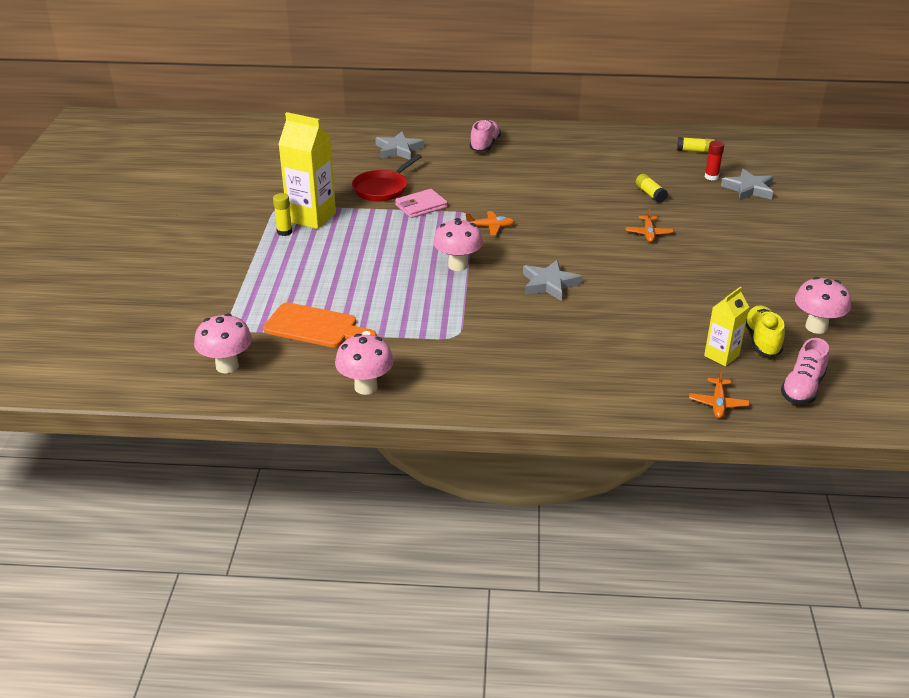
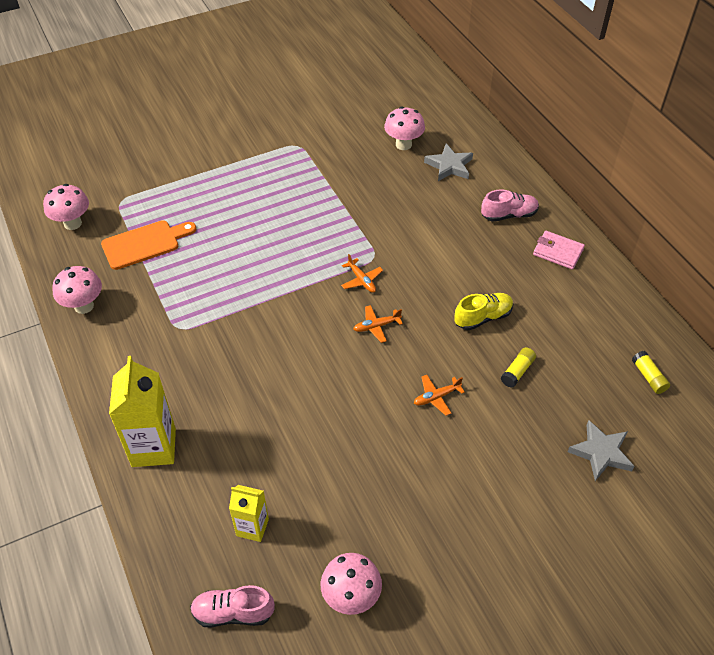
camera: 60 degrees right, 15 degrees up
(284, 232) = (264, 166): yellow glue stick -> none
(311, 217) = (296, 169): yellow carton -> yellow carton (154, 447)
(315, 327) = (144, 244): orange cutting board -> orange cutting board turned 105 degrees counterclockwise
(382, 188) = (373, 187): red pan -> none
(421, 206) = (363, 222): pink wallet -> pink wallet (558, 252)
(458, 265) = (284, 285): pink mushroom -> pink mushroom (403, 144)
(549, 284) = (294, 357): grey star -> none
(711, 177) = (600, 410): red glue stick -> none
(718, 403) = (174, 548): orange plane -> orange plane (376, 326)
(762, 341) = (297, 554): yellow shoe -> yellow shoe (483, 317)

